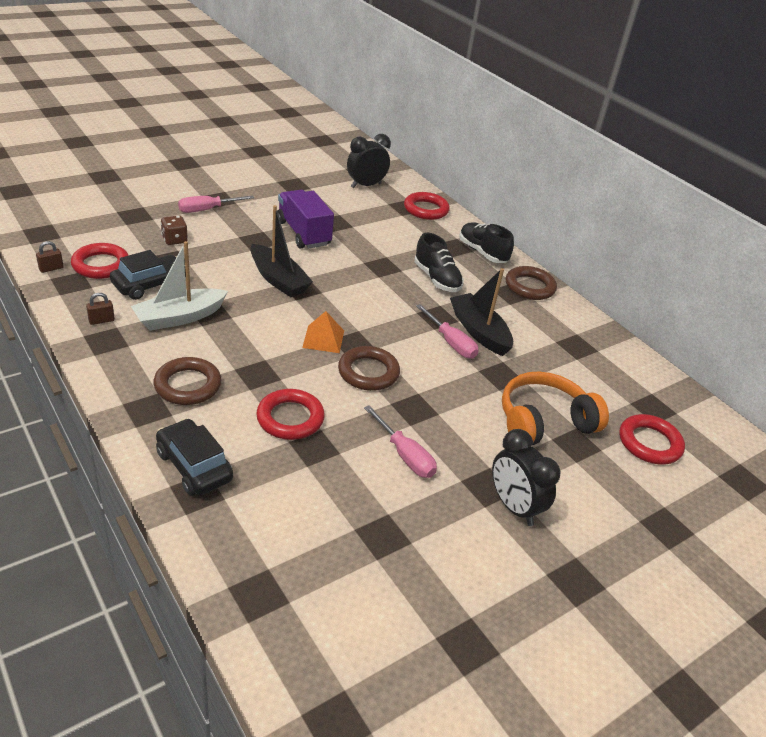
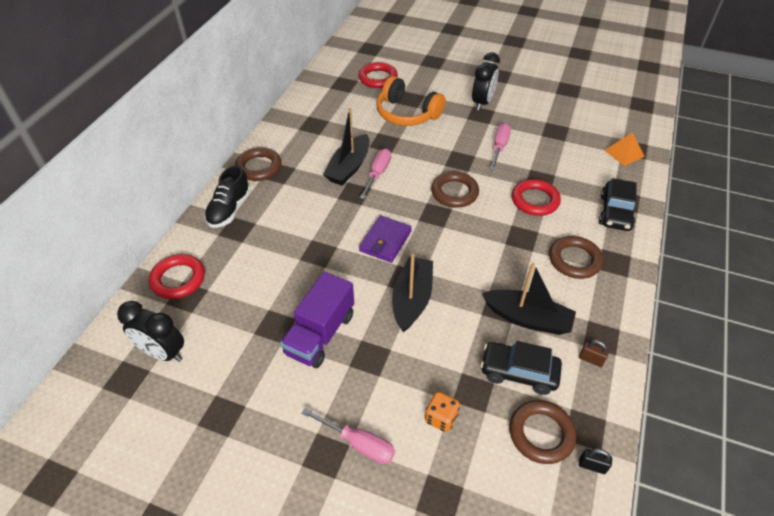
camera: 120 degrees left, 10 degrees up
(51, 268) = (592, 466): brown padlock -> black padlock
(101, 265) = (541, 434): red ring -> brown ring
(174, 240) = (441, 418): brown dice -> orange dice
(180, 317) = (527, 318): white boat -> black boat
(323, 339) = (449, 230): orange pyramid -> orange pyramid (624, 153)
(355, 300) = (385, 241): none -> purple wallet
(436, 279) = (303, 215): black shoe -> none

